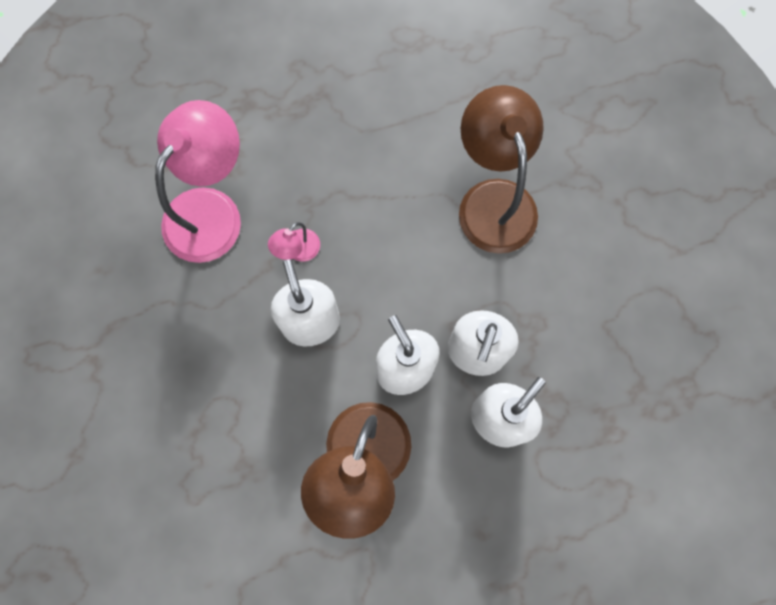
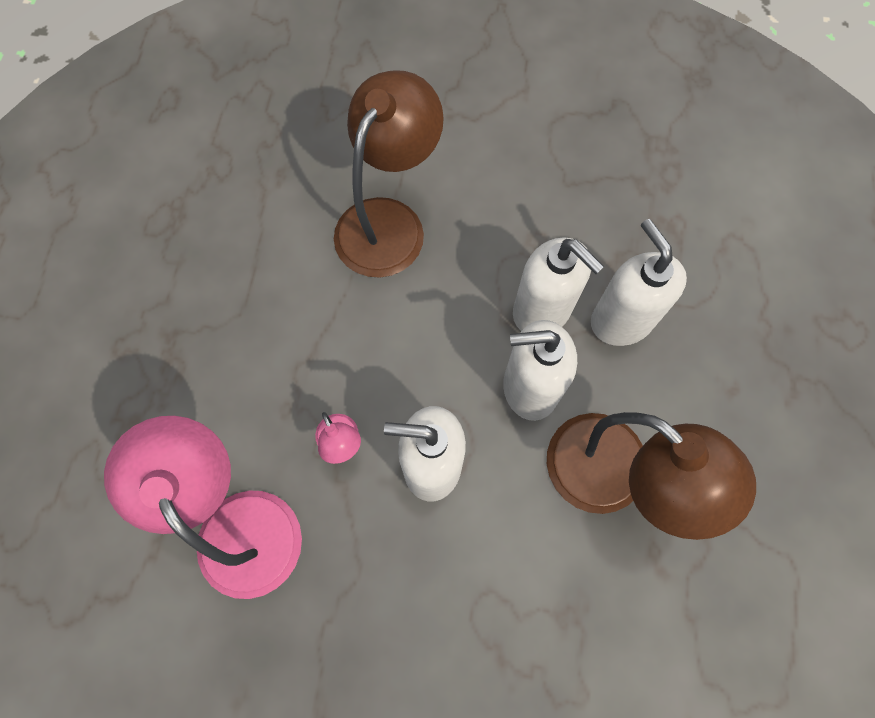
camera: 65 degrees left, 5 degrees down
(493, 199) = (388, 221): brown lamp -> brown lamp turned 105 degrees clockwise

